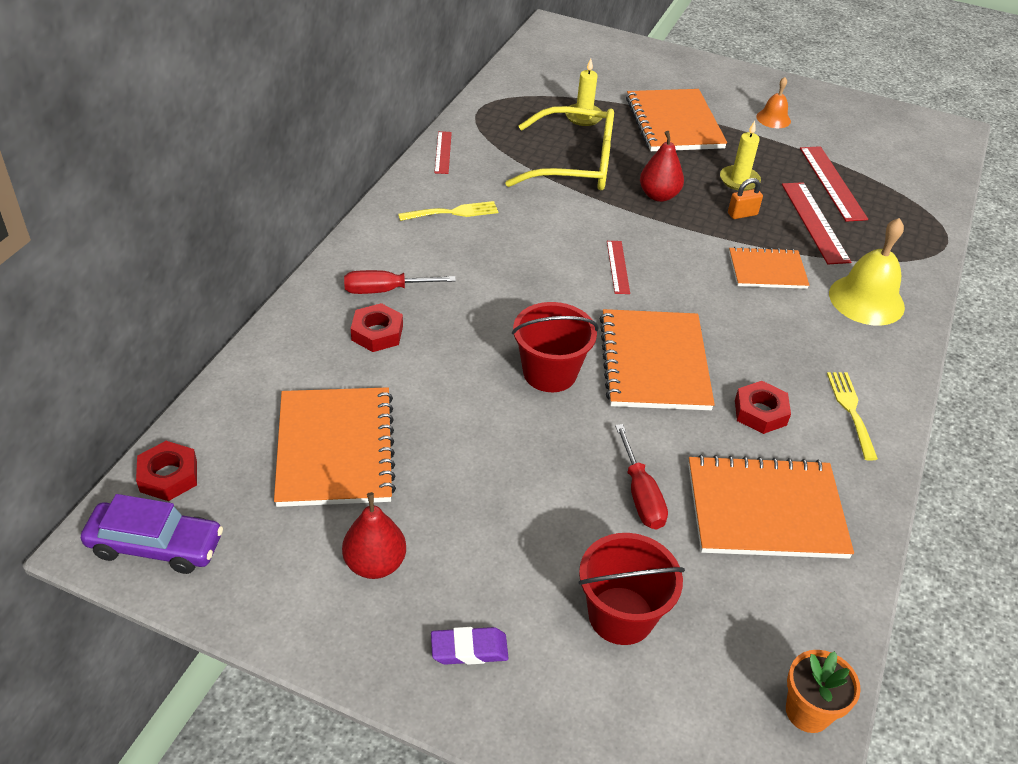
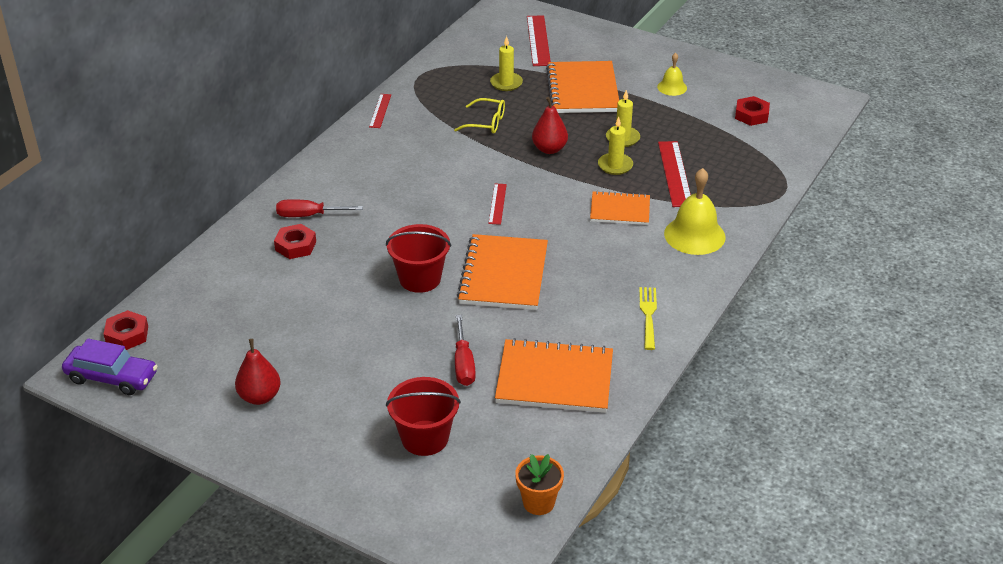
camera: 10 degrees right, 5 degrees down
(335, 449) = (247, 323): orange notebook -> none
(453, 212) = (376, 158): yellow fork -> none
(469, 649) = (312, 451): purple eraser -> none
(573, 164) = (485, 122): yellow glasses -> yellow glasses, size x0.51
(742, 214) = (615, 165): orange padlock -> yellow candle
(760, 412) = (575, 313): red nut -> red nut (751, 115)
(773, 119) = (672, 87): orange bell -> yellow bell
(832, 183) = (703, 142): red ruler -> red ruler (538, 40)

